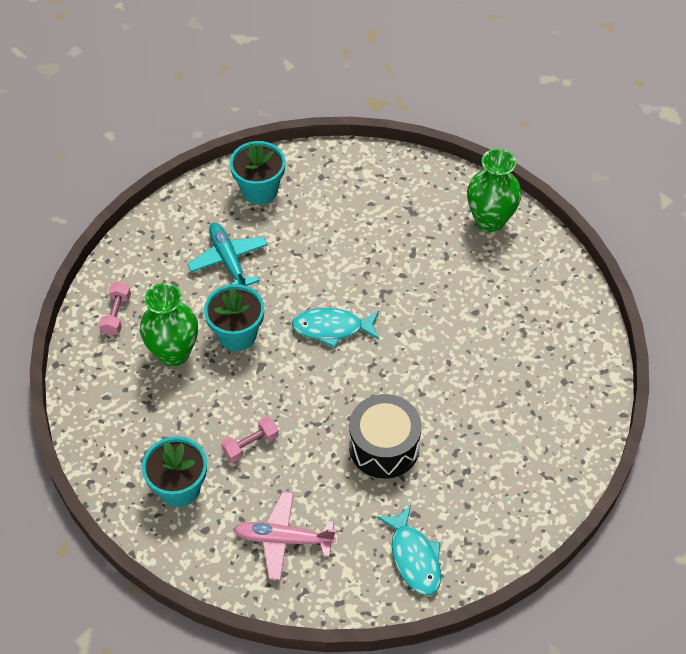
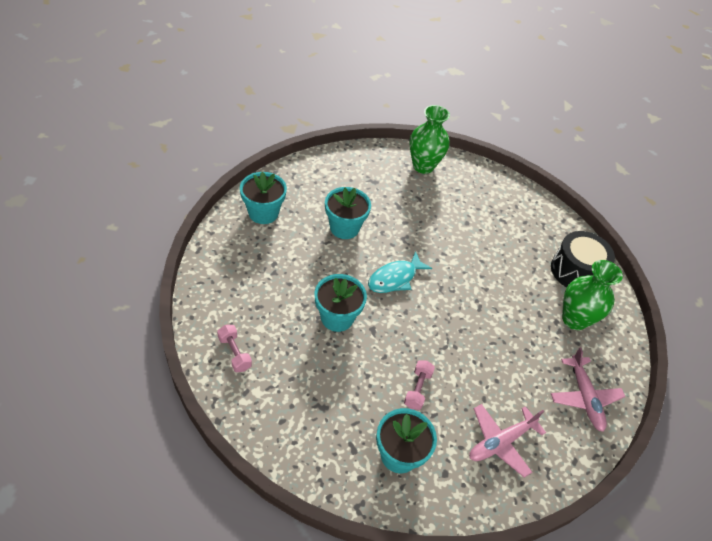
camera: 45 degrees left, 5 degrees down
(174, 353) = (304, 356): green vase -> green vase (574, 319)
(228, 261) = (284, 270): turquoise plane -> none
(329, 247) = (344, 228): none -> turquoise flower pot
(384, 447) = (498, 336): black drum -> black drum (575, 271)
(414, 557) = (584, 397): turquoise fish -> pink plane

